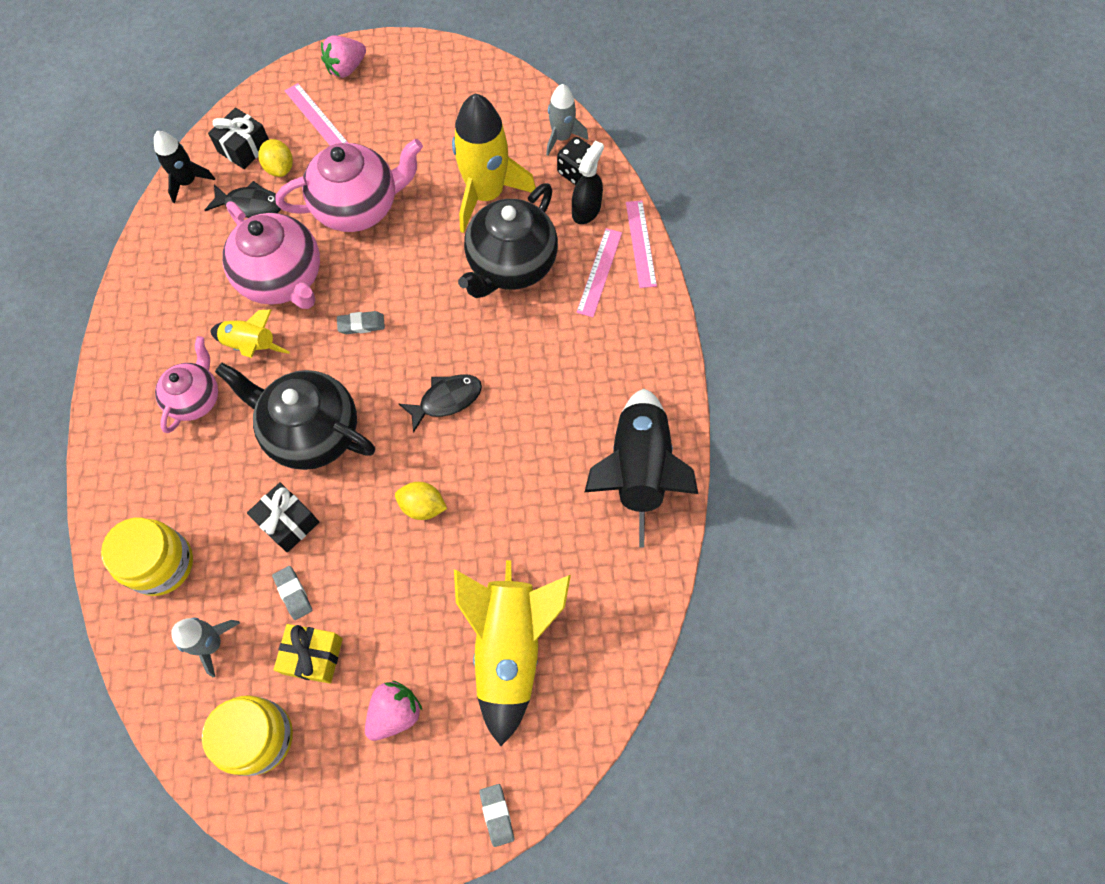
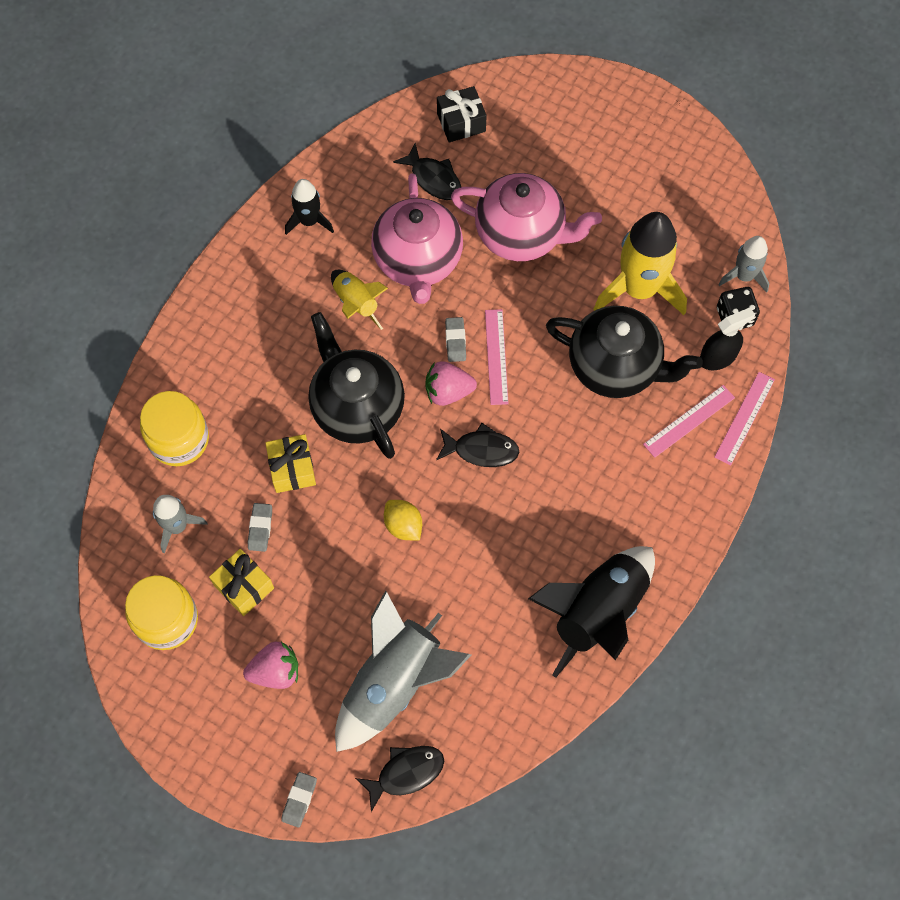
camera: 35 degrees right, 0 degrees up
(187, 182) = (395, 126): black rocket -> black rocket (309, 221)
(195, 398) = (286, 321): pink teapot -> none
(280, 168) = (479, 159): yellow lemon -> none
(288, 522) = (292, 469): black gift -> yellow gift
(316, 117) = (540, 129): pink ruler -> pink ruler (496, 356)
(346, 68) = (596, 97): pink strawberry -> pink strawberry (448, 391)
(361, 324) = (455, 341): grey eraser -> grey eraser turned 60 degrees clockwise
(510, 648) = (394, 683): yellow rocket -> grey rocket
(511, 265) = (615, 367): black teapot -> black teapot turned 135 degrees counterclockwise
(575, 720) = (406, 773): none -> black fish

